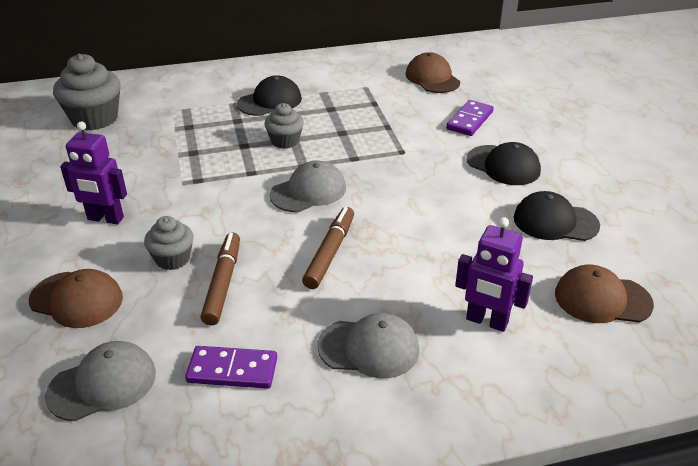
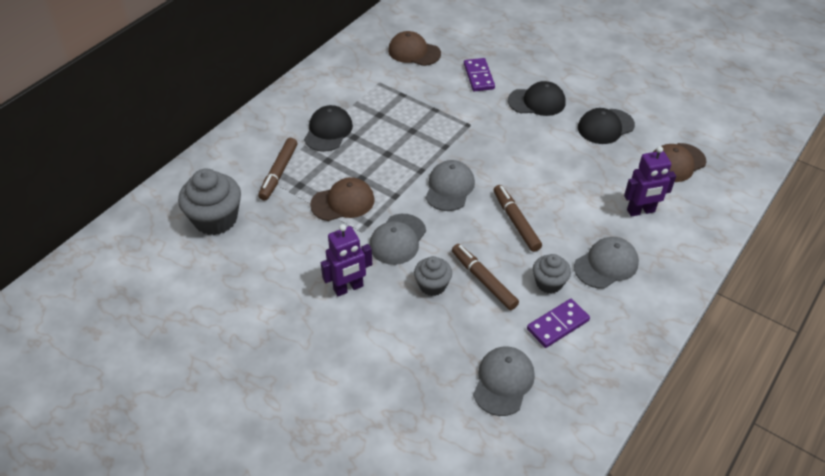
camera: 40 degrees left, 10 degrees up
(76, 299) = (414, 349): brown cap -> brown cap (343, 202)
(187, 111) = (279, 173): none -> brown marker
(201, 206) = (397, 239): none -> grey cap
(285, 141) = (384, 158): grey cupcake -> grey cupcake (549, 283)

